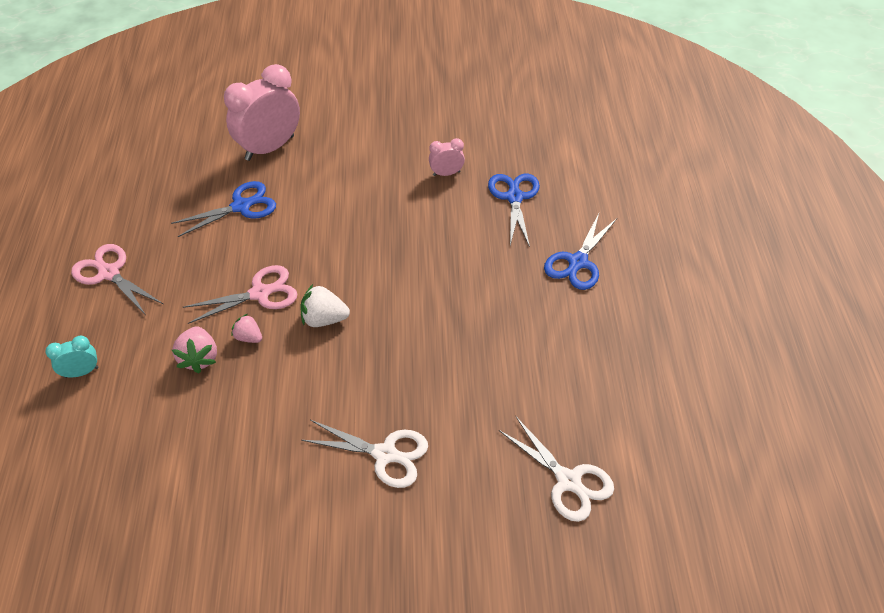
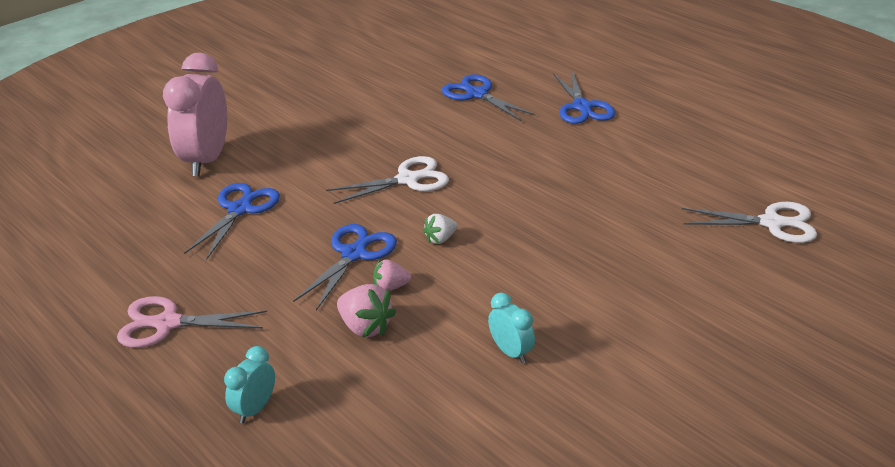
camera: 40 degrees left, 15 degrees down
(252, 445) = (511, 352): none -> turquoise clock
(260, 293) = (354, 254): pink scissors -> blue scissors
(324, 319) = (440, 239): white strawberry -> white strawberry, size x0.64
(385, 454) = (626, 288): white scissors -> white scissors (407, 180)
(446, 173) = (399, 105): pink clock -> none

